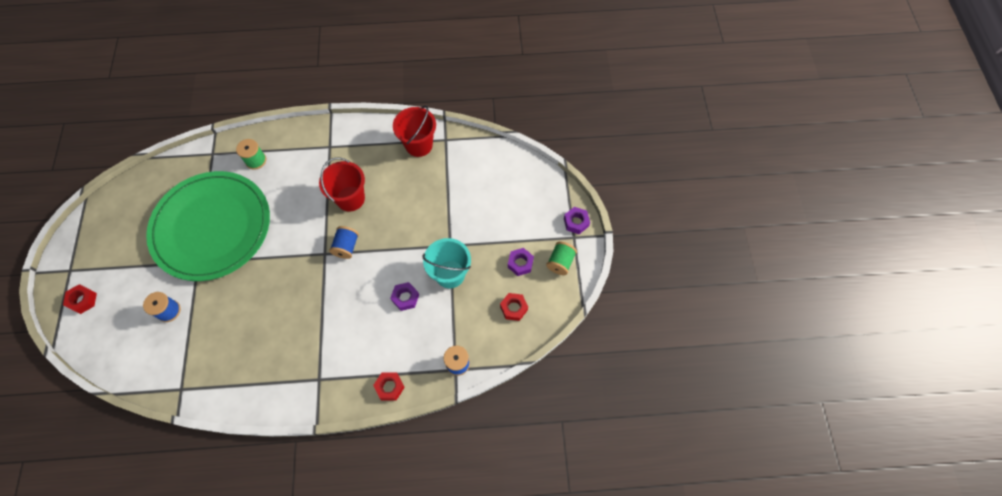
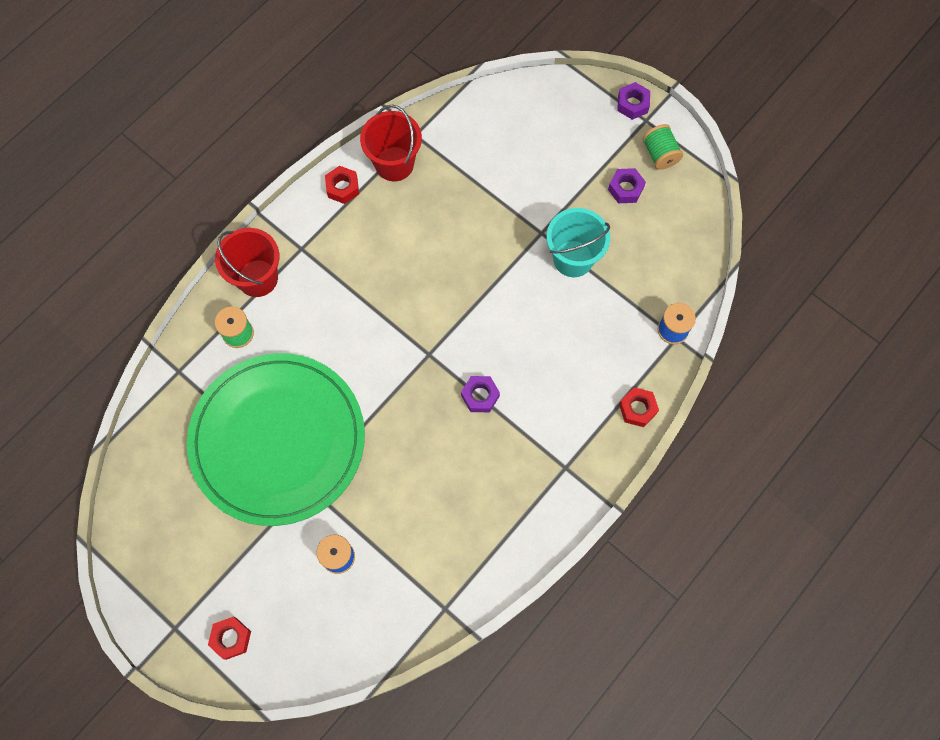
camera: 45 degrees left, 5 degrees up
(346, 247) = (443, 327): blue spool -> none
(350, 198) = (389, 279): red bucket -> red bucket (257, 278)
(405, 298) = (557, 319): purple nut -> purple nut (480, 396)
(514, 308) = (665, 234): red nut -> red nut (342, 187)

